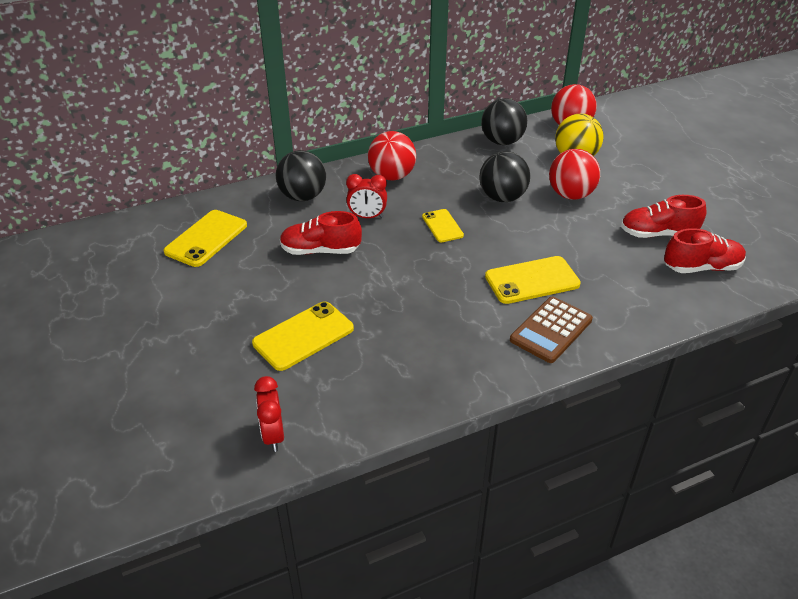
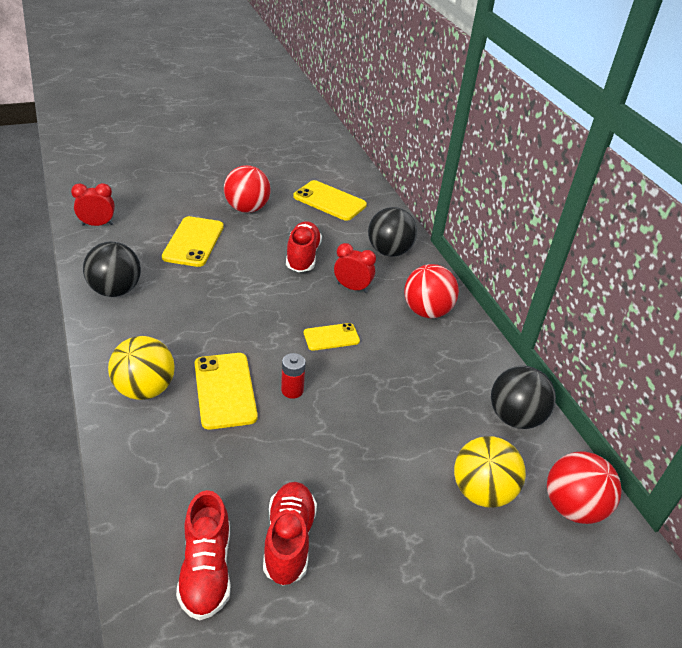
camera: 90 degrees right, 0 degrees up
(303, 336) = (193, 242): yellow phone -> yellow phone turned 45 degrees clockwise
(367, 217) = (352, 288): red clock -> red clock turned 105 degrees clockwise
(502, 197) = (383, 394): black ball -> black ball (115, 290)
(516, 243) = (292, 390): none -> red battery
(551, 330) = (145, 389): brown calculator -> yellow ball
(570, 195) = (387, 463): red ball -> red ball (247, 208)

